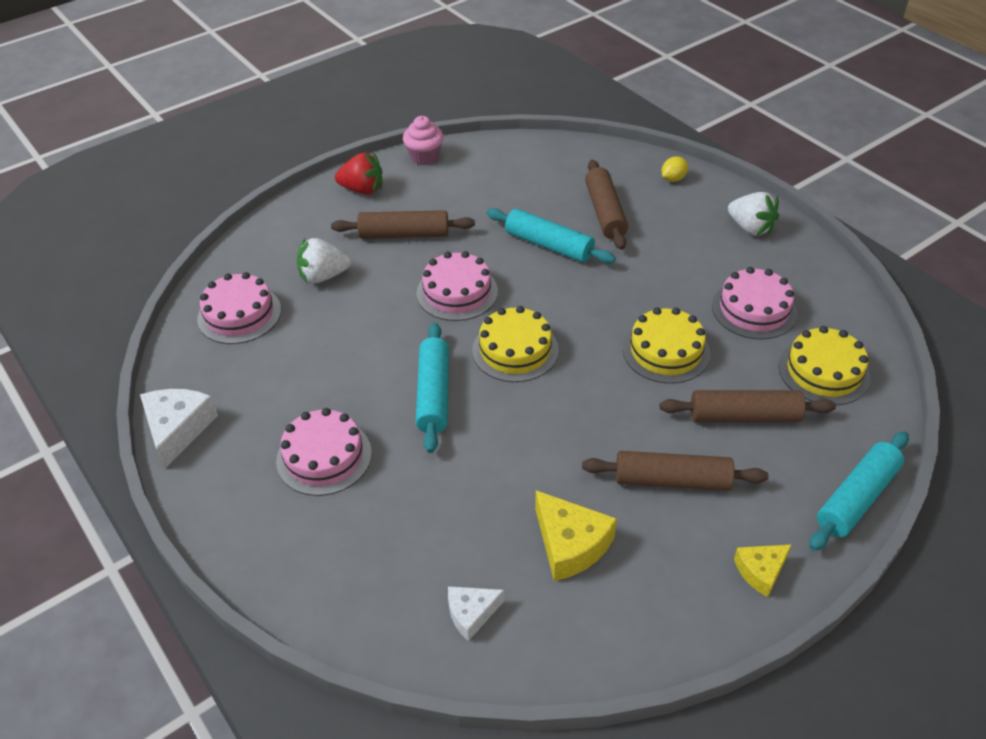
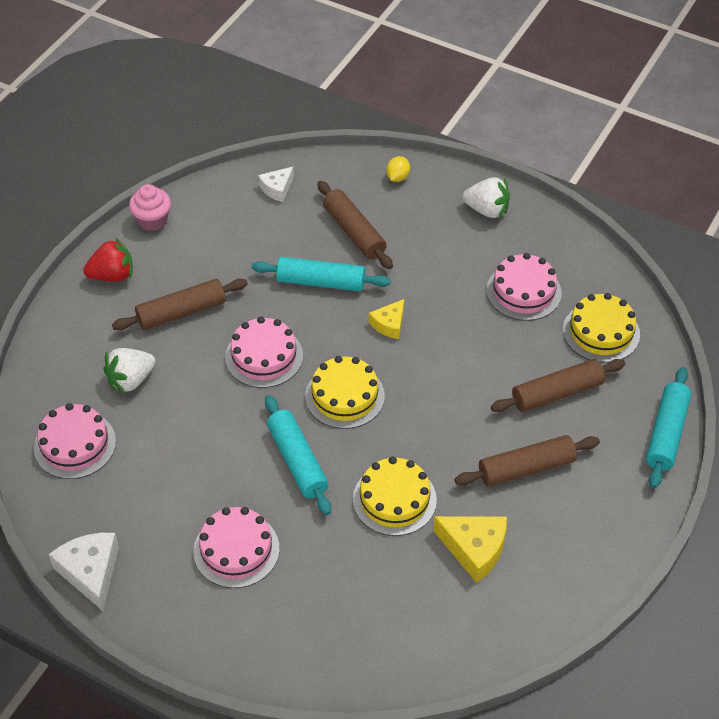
camera: 25 degrees left, 5 degrees up
(471, 613) = (428, 632): white cheese -> white cheese (277, 188)
(666, 351) = (470, 355): yellow cake -> yellow cake (394, 499)
(761, 571) = (622, 517): yellow cheese -> yellow cheese (389, 324)

